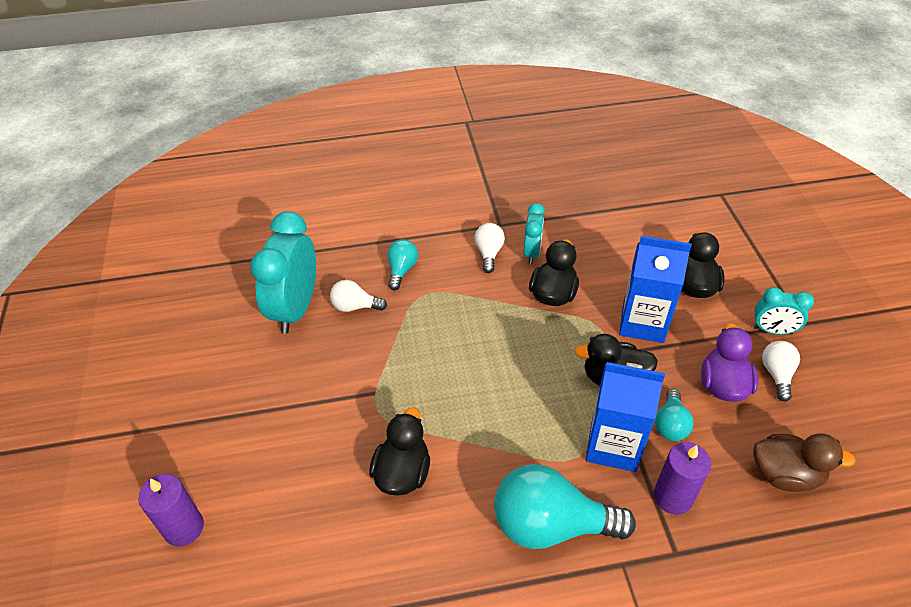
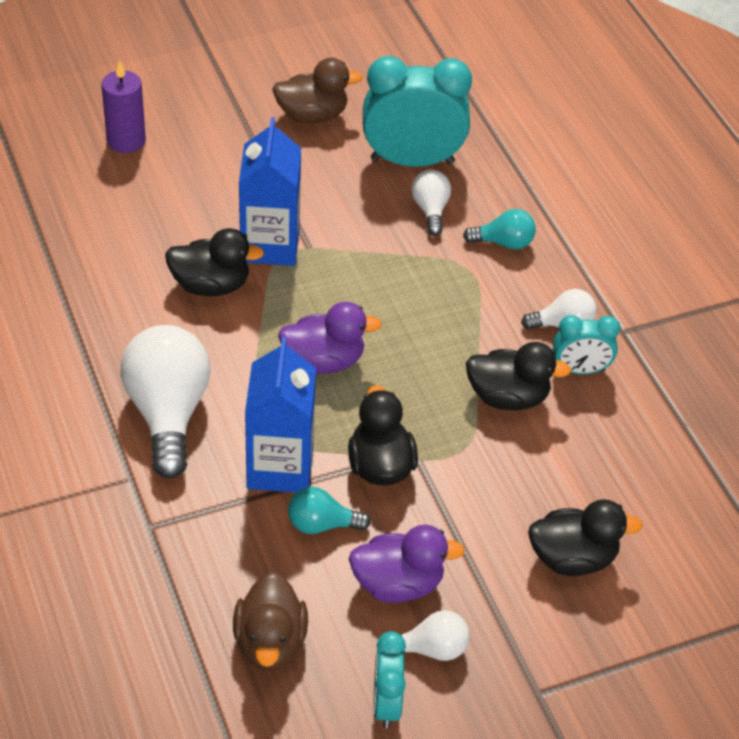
camera: 75 degrees right, 0 degrees up
(213, 368) = (312, 115): none -> brown duck
(504, 400) = (324, 361): none -> purple duck
(550, 524) = (168, 413): turquoise light bulb -> white light bulb
(643, 323) = (484, 496): blue carton -> blue carton (270, 245)
(673, 497) = (219, 525): purple candle -> none
(772, 330) = (512, 651): turquoise clock -> turquoise clock (386, 703)

